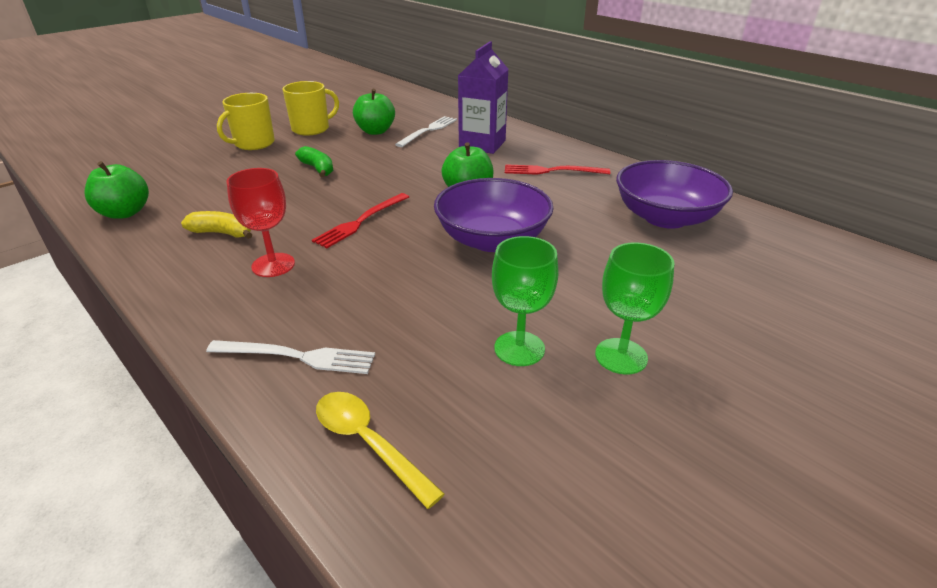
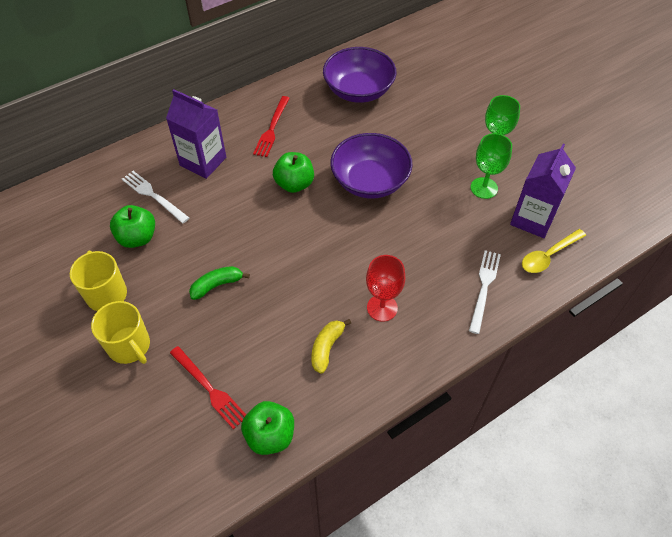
camera: 80 degrees left, 20 degrees up
(361, 221) = (327, 254): red fork -> red fork (209, 388)
(460, 417) = (532, 219): none -> purple carton

